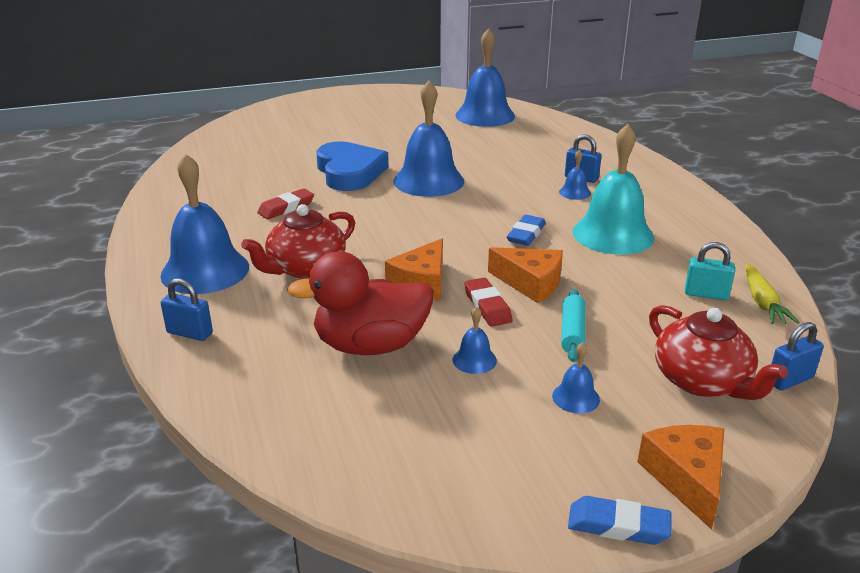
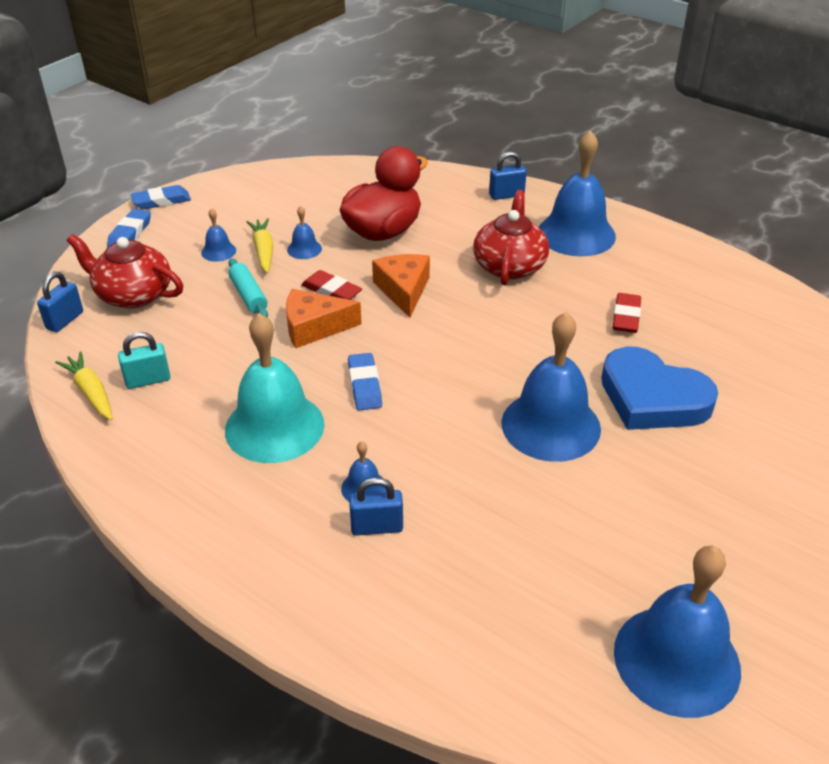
camera: 145 degrees right, 10 degrees up
(522, 376) = (263, 251): none -> yellow carrot
(686, 478) = (130, 233): orange cheese -> blue eraser

